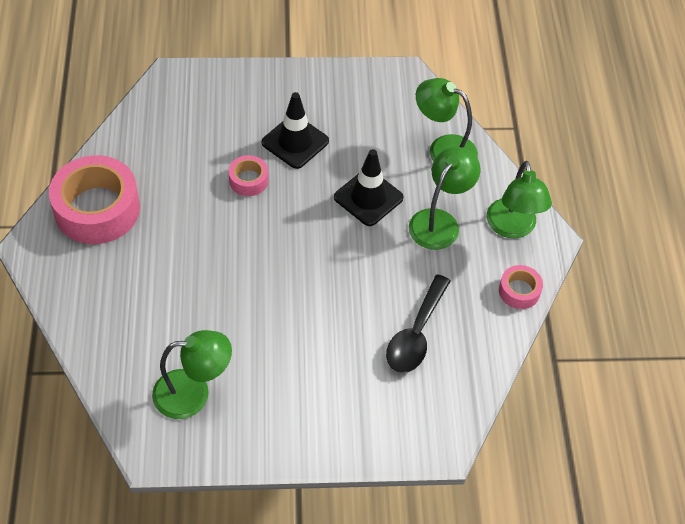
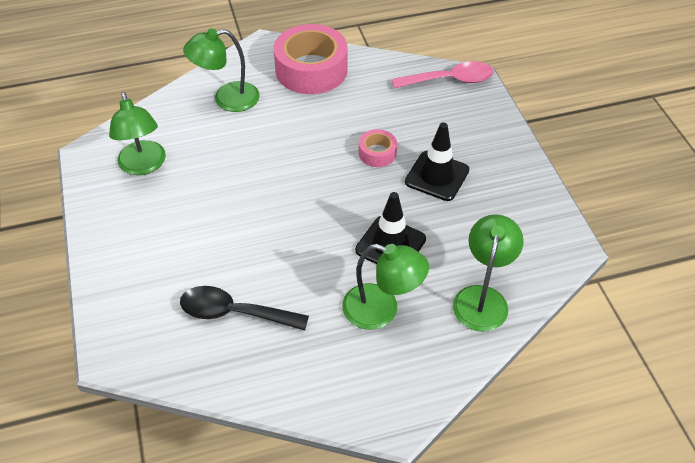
camera: 80 degrees right, 5 degrees down
(165, 96) = (450, 80): none -> pink spoon
(512, 228) = (397, 382): green lamp -> green lamp (227, 99)
(519, 291) = (311, 400): pink tape -> none

